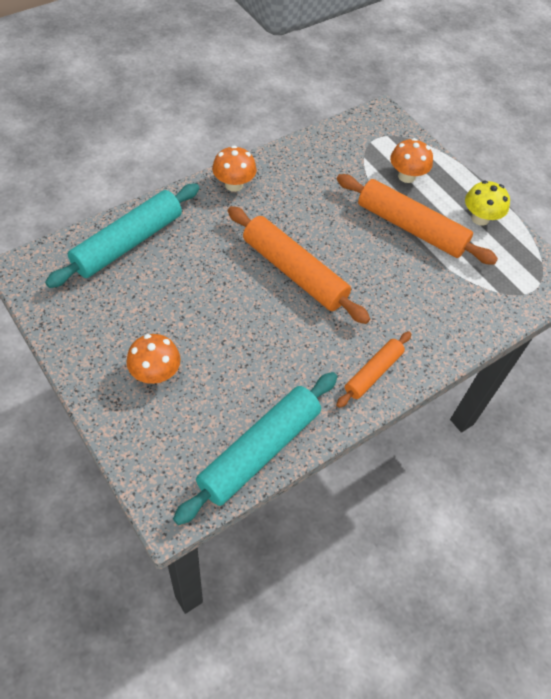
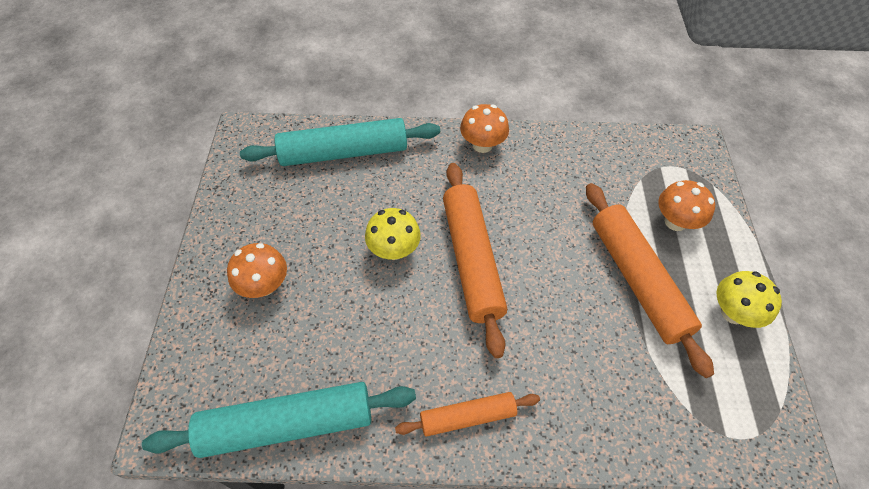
camera: 40 degrees right, 0 degrees up
(232, 295) = (394, 250): none -> yellow mushroom

